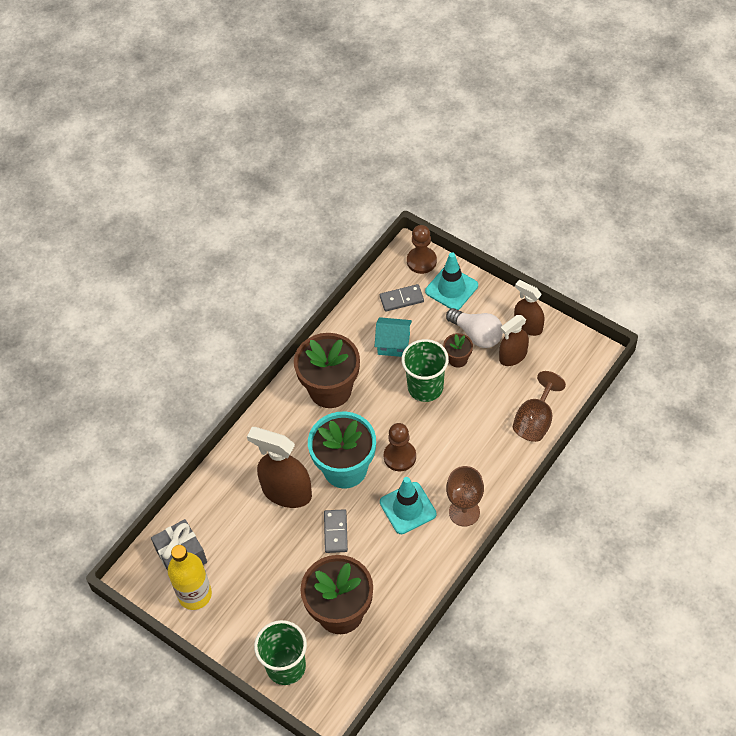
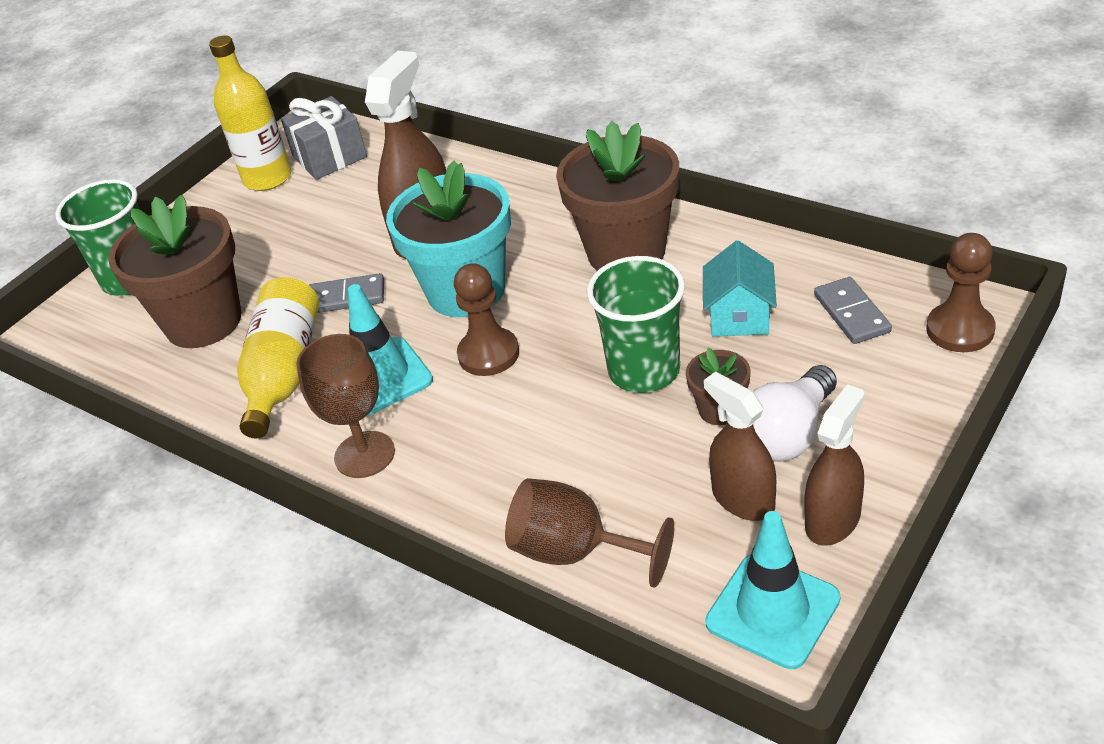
camera: 90 degrees right, 15 degrees down
(394, 559) = (284, 372): none -> yellow bottle
(451, 288) = (902, 382): turquoise traffic cone -> turquoise traffic cone (772, 611)

